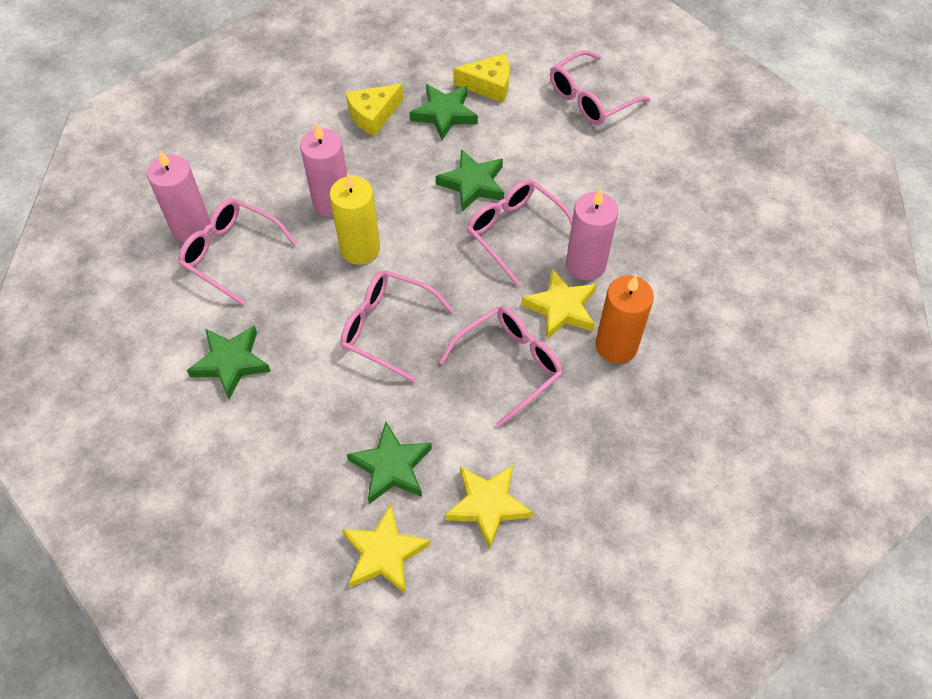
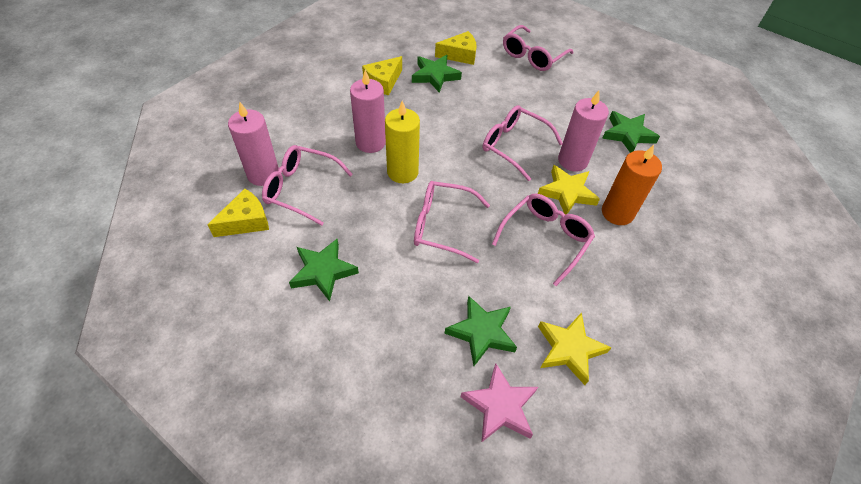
camera: 15 degrees left, 5 degrees down
(158, 286) = (246, 221): none -> yellow cheese
(384, 553) = (500, 406): yellow star -> pink star
(473, 184) = (471, 118): green star -> green star (628, 135)

